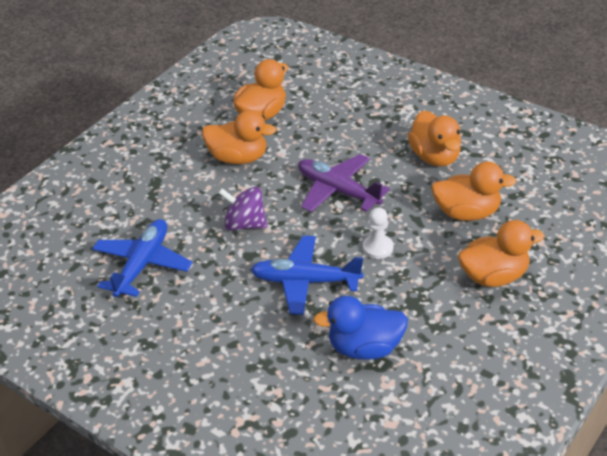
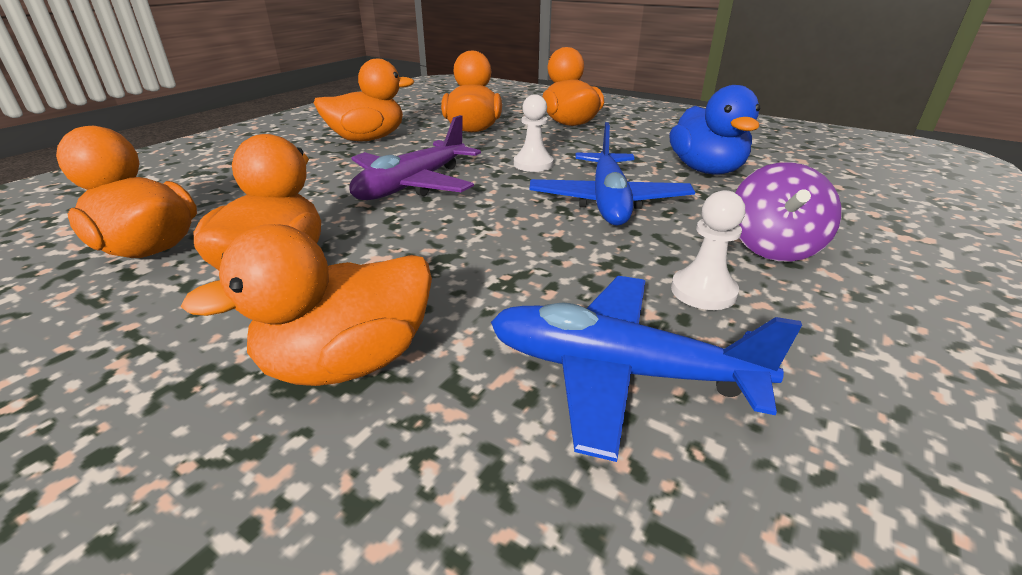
camera: 95 degrees left, 10 degrees down
(164, 192) = (348, 362): none -> orange duck
(193, 303) = (703, 291): none -> white pawn
(245, 224) = (480, 251): purple spinning top -> purple spinning top (773, 247)

